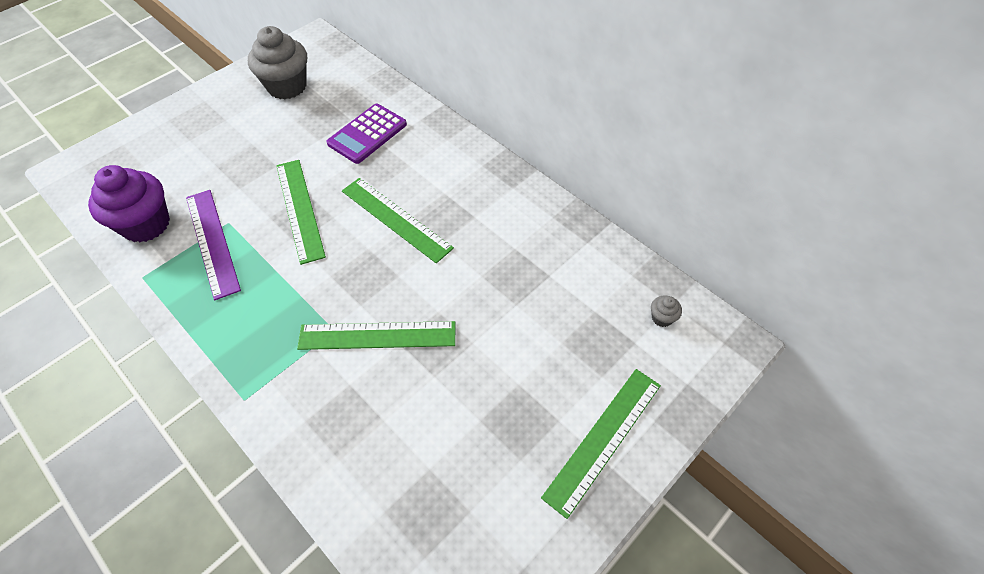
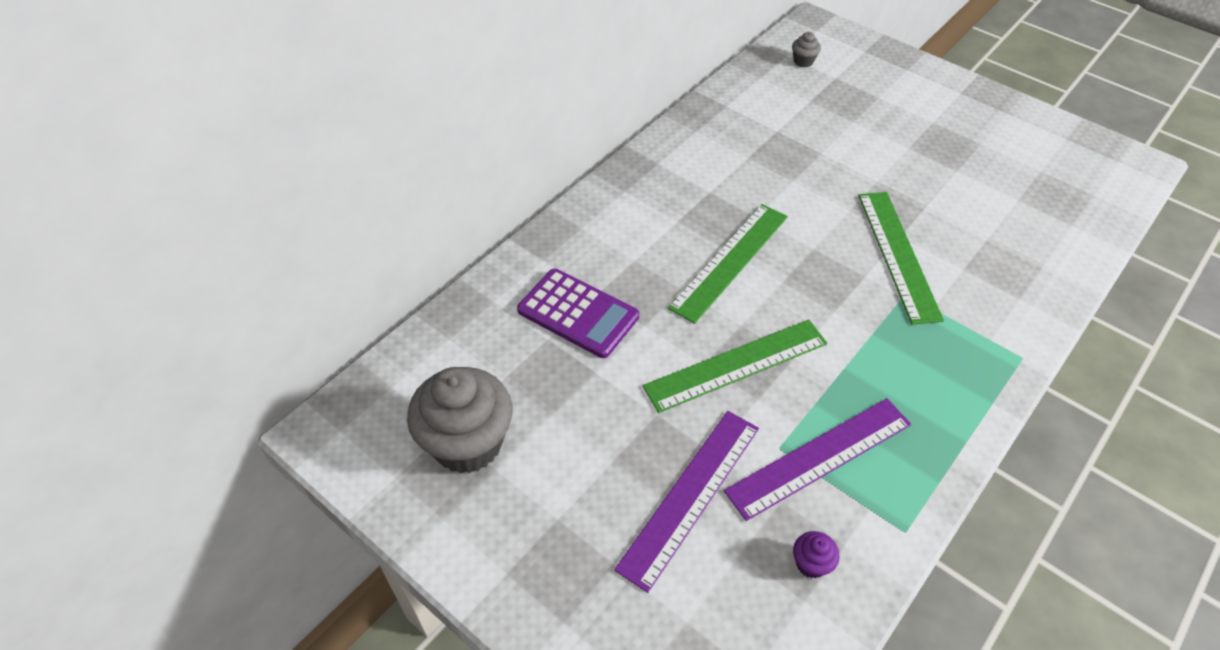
camera: 95 degrees left, 5 degrees down
(146, 224) = (811, 563): purple cupcake -> purple cupcake, size x0.41
(214, 175) = (690, 496): none -> purple ruler
(603, 439) = (938, 96): green ruler -> none

